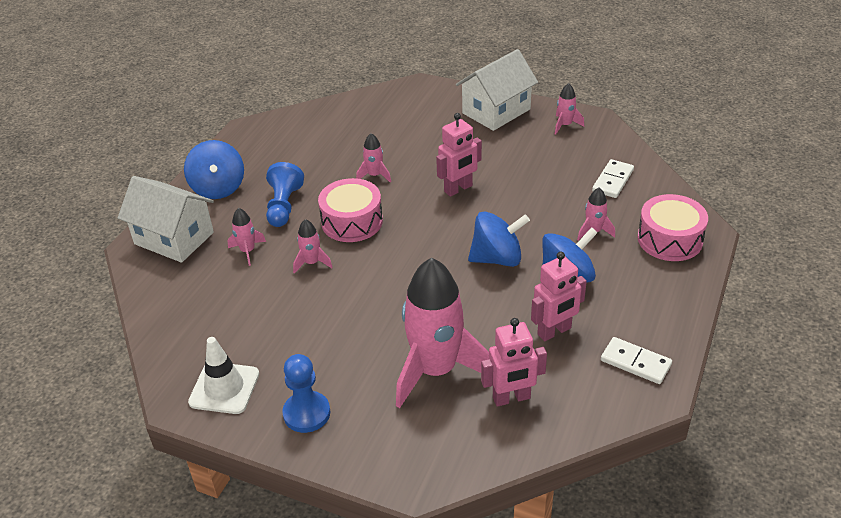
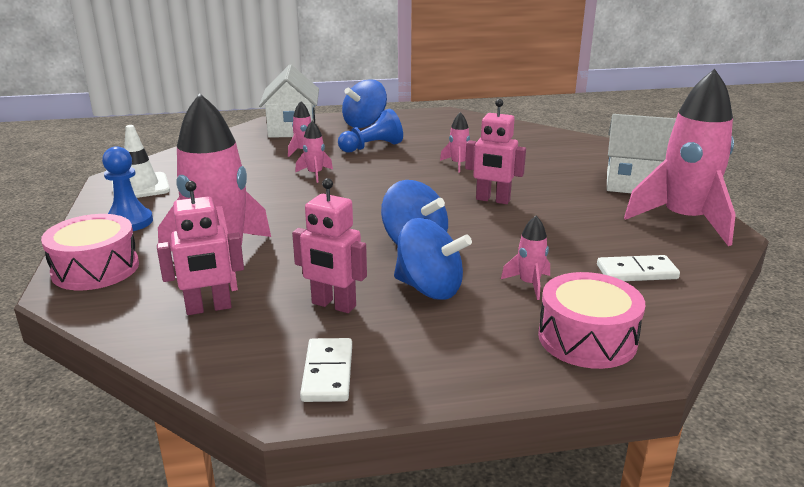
camera: 55 degrees right, 15 degrees down
(352, 221) = (385, 173): pink drum -> pink drum (95, 269)
(511, 398) = (208, 308): pink robot -> pink robot turned 60 degrees counterclockwise
(565, 125) = (684, 221): pink rocket -> pink rocket, size x2.36

